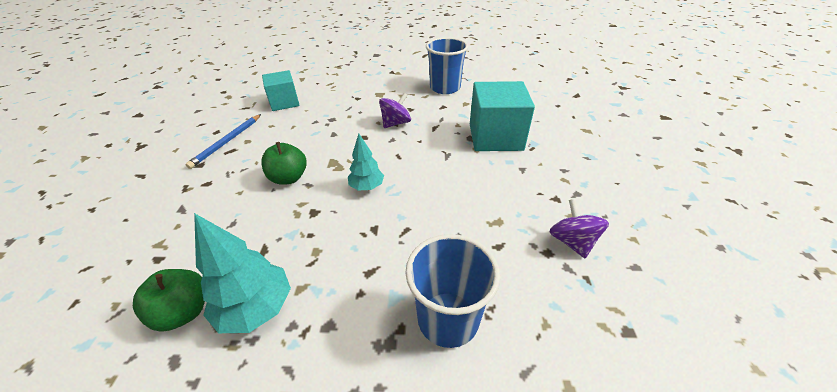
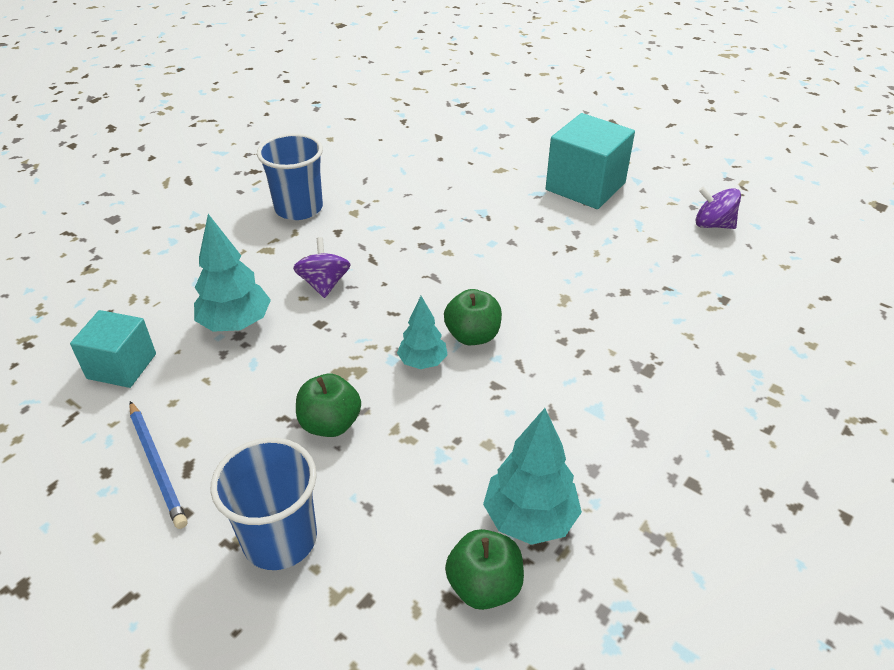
camera: 55 degrees left, 0 degrees up
(339, 114) = (236, 324): none -> turquoise tree
(410, 196) = (472, 336): none -> green apple
(448, 319) = (644, 386): blue cup -> blue cup (280, 539)
(495, 137) = (443, 228): turquoise cube -> turquoise cube (585, 186)
(572, 241) = (625, 271): purple spinning top -> purple spinning top (713, 225)

